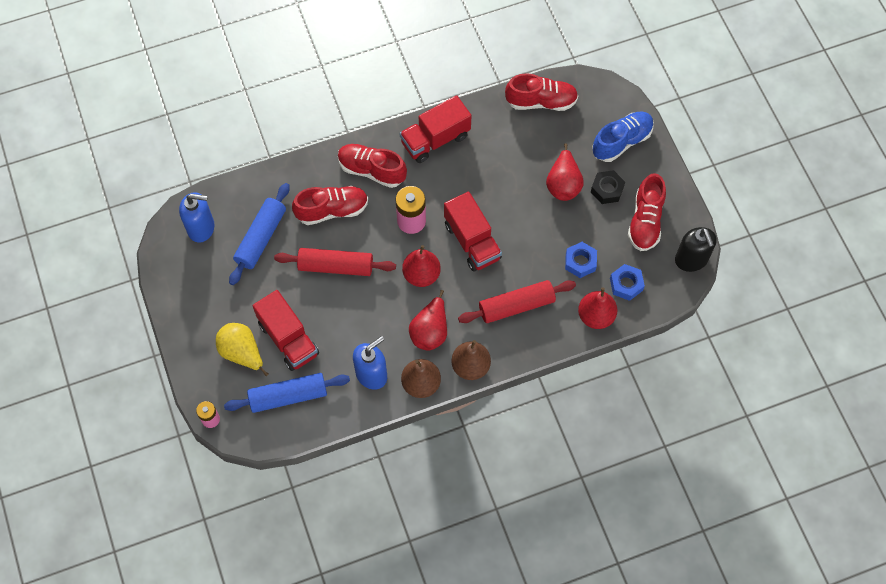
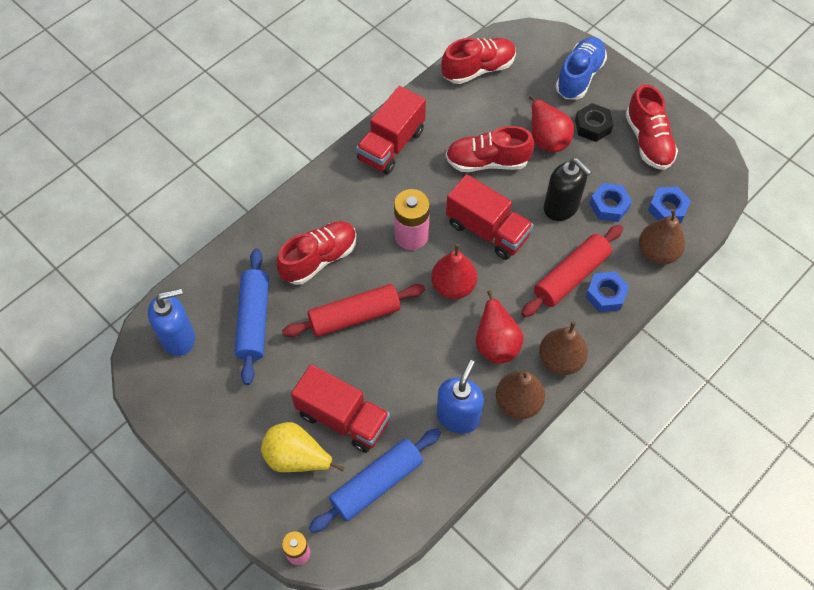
camera: 25 degrees left, 5 degrees down
(372, 170) = (340, 201): red shoe -> red shoe (487, 162)
(535, 332) = (605, 295): none -> blue nut
(596, 316) = (657, 253): red pear -> brown pear
(691, 260) = (714, 160): black soap dispenser -> black soap dispenser (561, 207)

